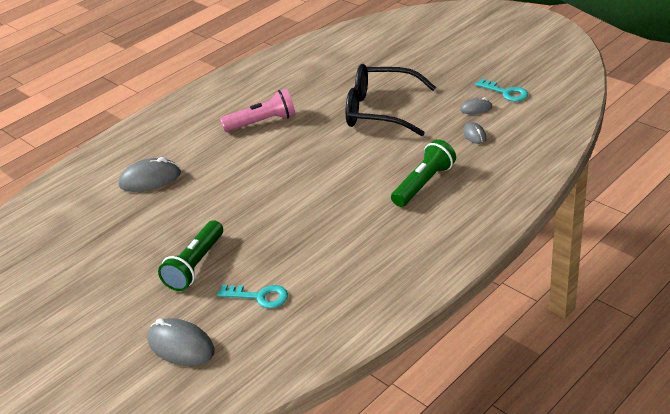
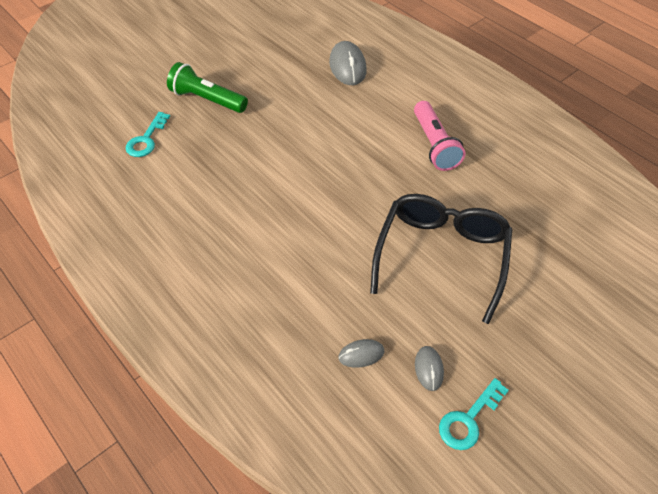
camera: 90 degrees right, 15 degrees up
(181, 346) = (112, 94): grey mouse -> none
(424, 184) = (270, 282): green flashlight -> none

